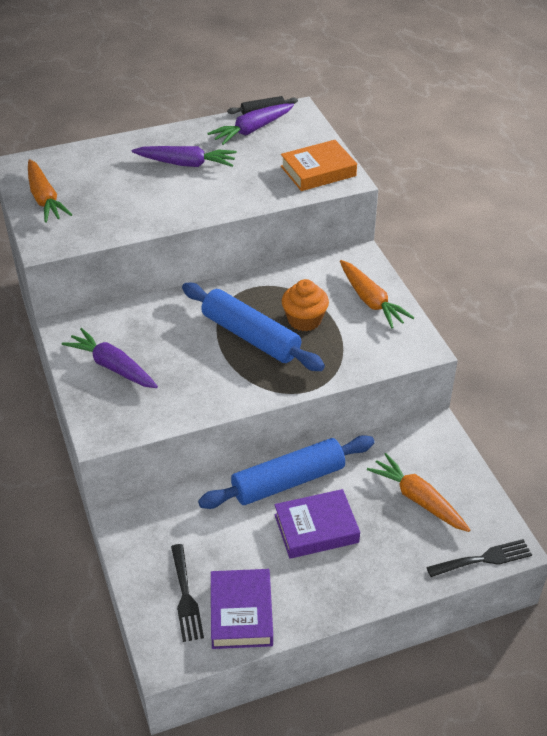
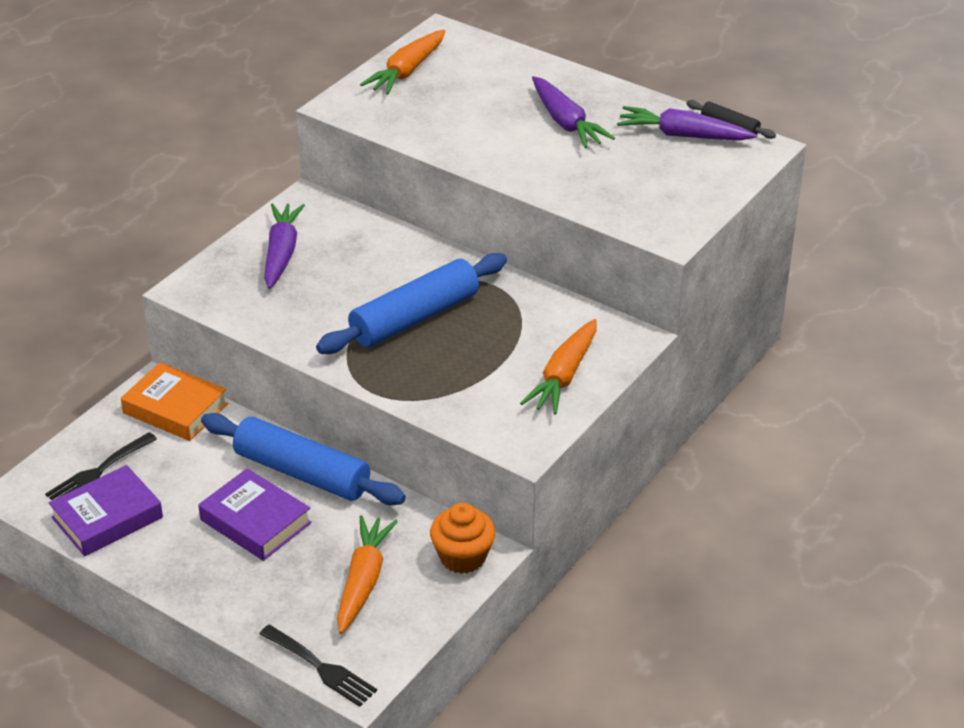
camera: 55 degrees right, 5 degrees down
(251, 336) = (414, 318): blue rolling pin -> blue rolling pin turned 45 degrees clockwise
(304, 320) = (479, 342): orange cupcake -> orange cupcake (462, 557)
(318, 171) = (662, 210): orange book -> orange book (175, 408)

